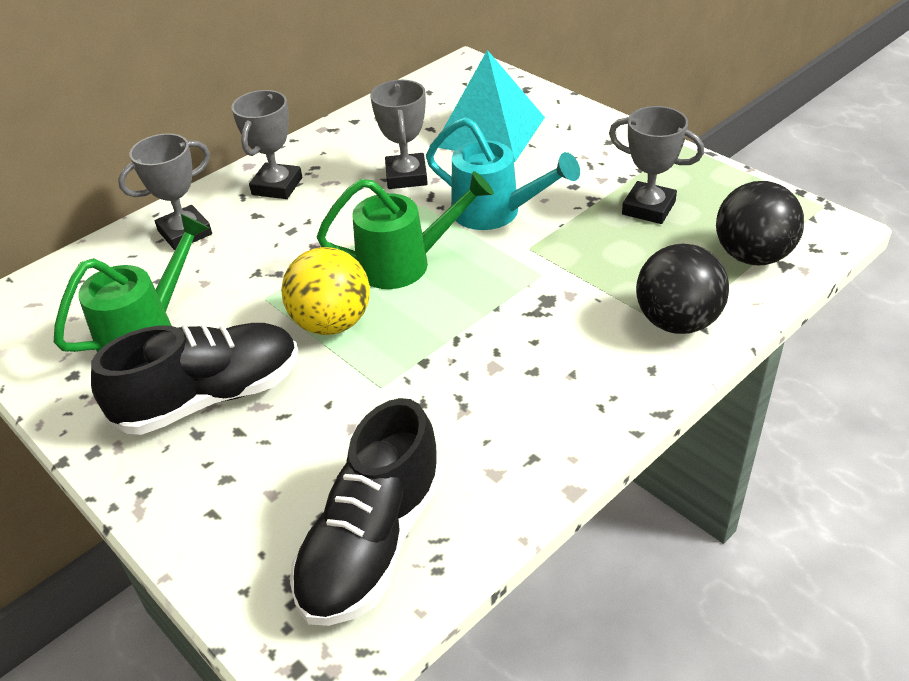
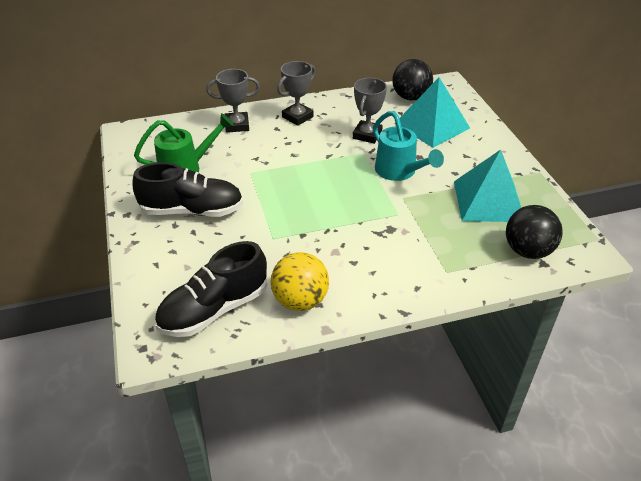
camera: 25 degrees right, 0 degrees up
(332, 323) = (273, 197): yellow ball -> yellow ball (300, 300)
(404, 263) = (331, 181): green watering can -> none
(648, 208) = (488, 201): grey trophy -> turquoise pyramid
(677, 322) = (452, 269): black ball -> black ball (410, 97)

